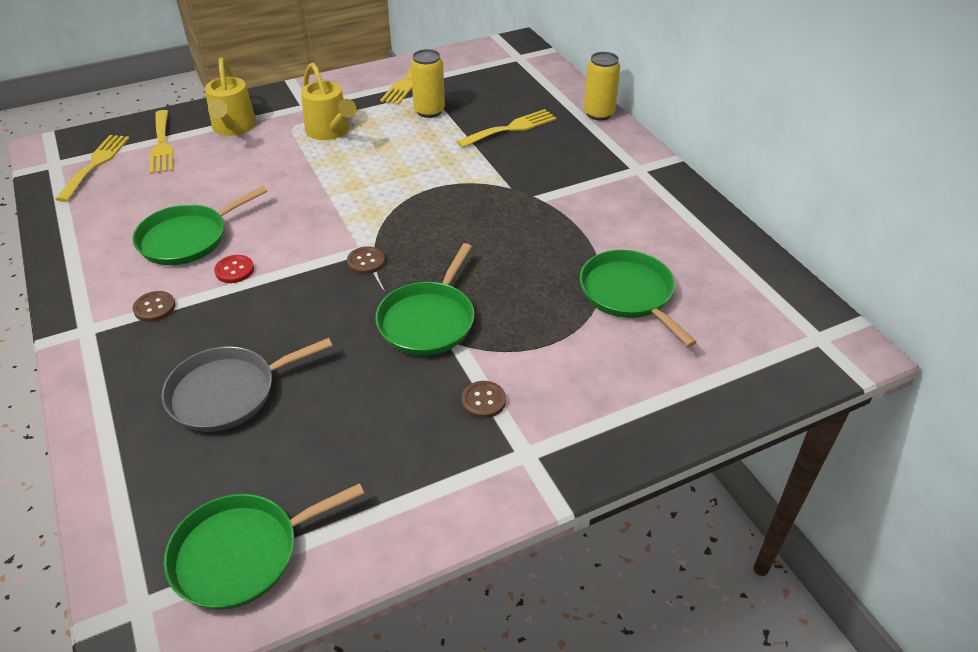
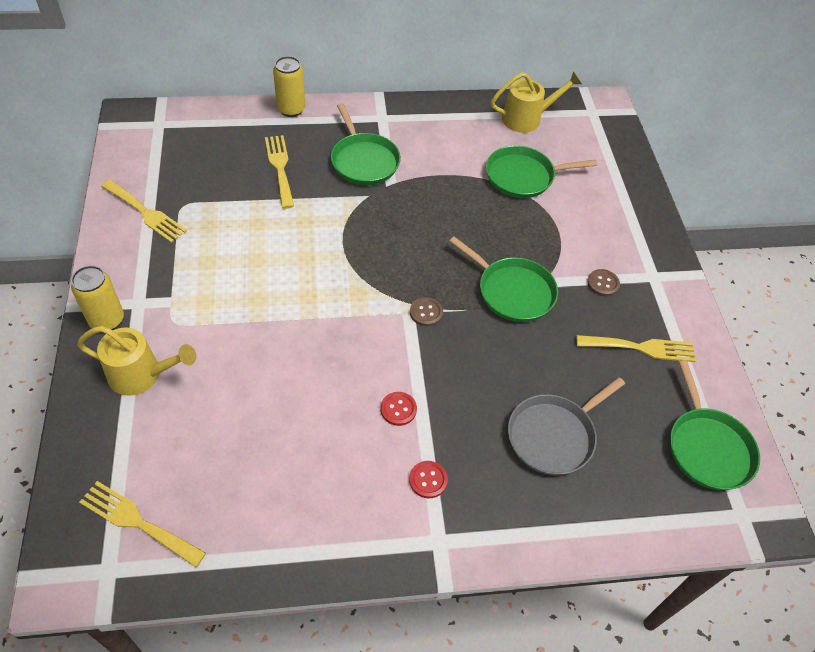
camera: 75 degrees left, 10 degrees up
(154, 307) = (428, 480): brown button -> red button
(162, 145) = (135, 448): yellow fork -> yellow fork (641, 348)
(187, 238) = (331, 442): green pan -> green pan (364, 161)
(228, 392) = (554, 435): grey pan -> grey pan turned 60 degrees clockwise
(330, 132) = (204, 293): yellow watering can -> yellow watering can (527, 118)
(429, 111) = (215, 212): yellow can -> yellow can (107, 320)

